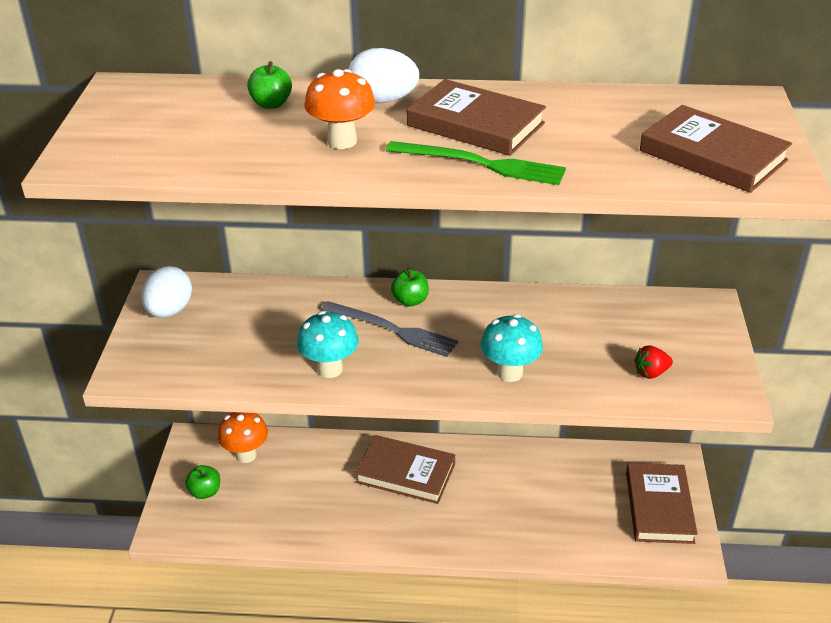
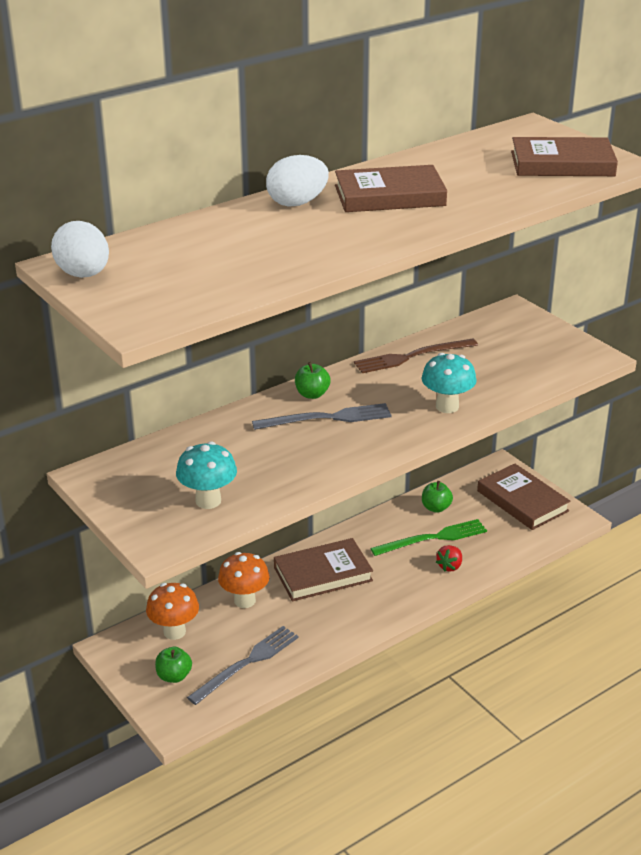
camera: 40 degrees left, 5 degrees down
(169, 311) = (125, 487): white egg -> white egg (83, 275)
(264, 515) = (247, 663): none -> grey fork
(271, 104) = (217, 233): green apple -> green apple (436, 508)
(330, 369) = (319, 463): turquoise mushroom -> turquoise mushroom (208, 501)
(342, 141) = (318, 237): orange mushroom -> orange mushroom (244, 600)
(481, 164) = (437, 217): green fork -> green fork (433, 538)
(544, 306) = (412, 357): none -> brown fork
(651, 373) = (533, 365): red strawberry -> red strawberry (450, 566)

